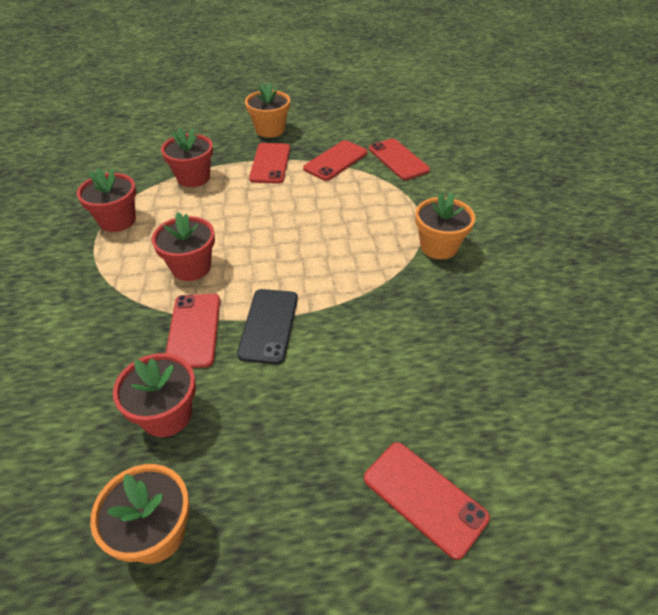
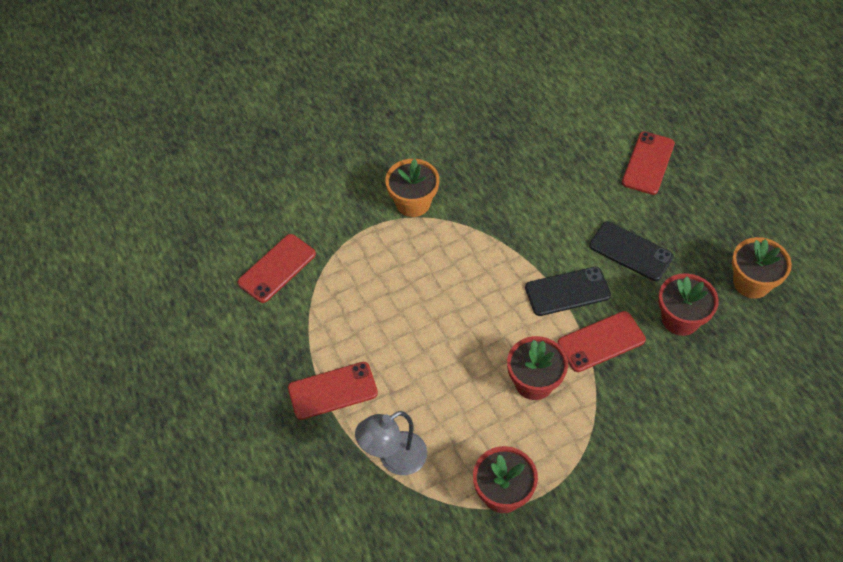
camera: 110 degrees left, 10 degrees up
(193, 178) = (394, 459): red flower pot -> grey lamp
(270, 130) = (255, 424): orange flower pot -> none
(287, 406) = (630, 251): none -> black phone
(335, 161) = (302, 327): red phone -> none

